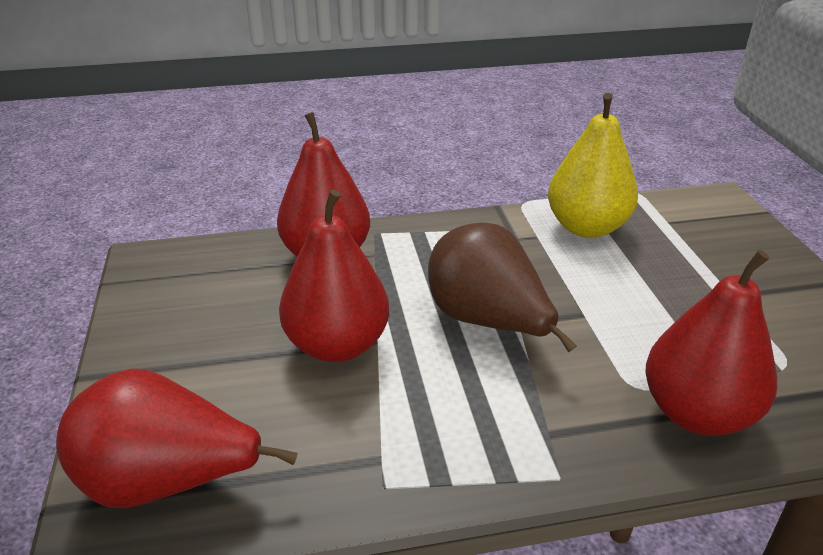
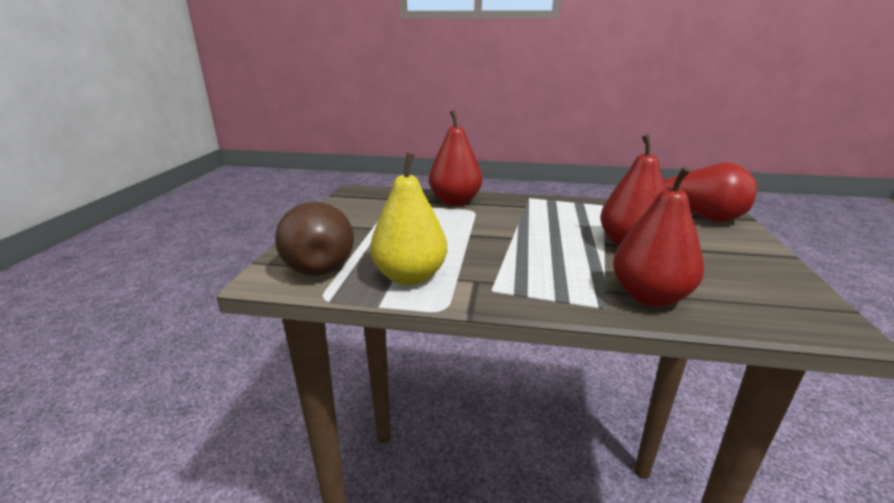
camera: 160 degrees left, 10 degrees down
(487, 322) = (531, 239): brown pear -> brown pear (318, 265)

